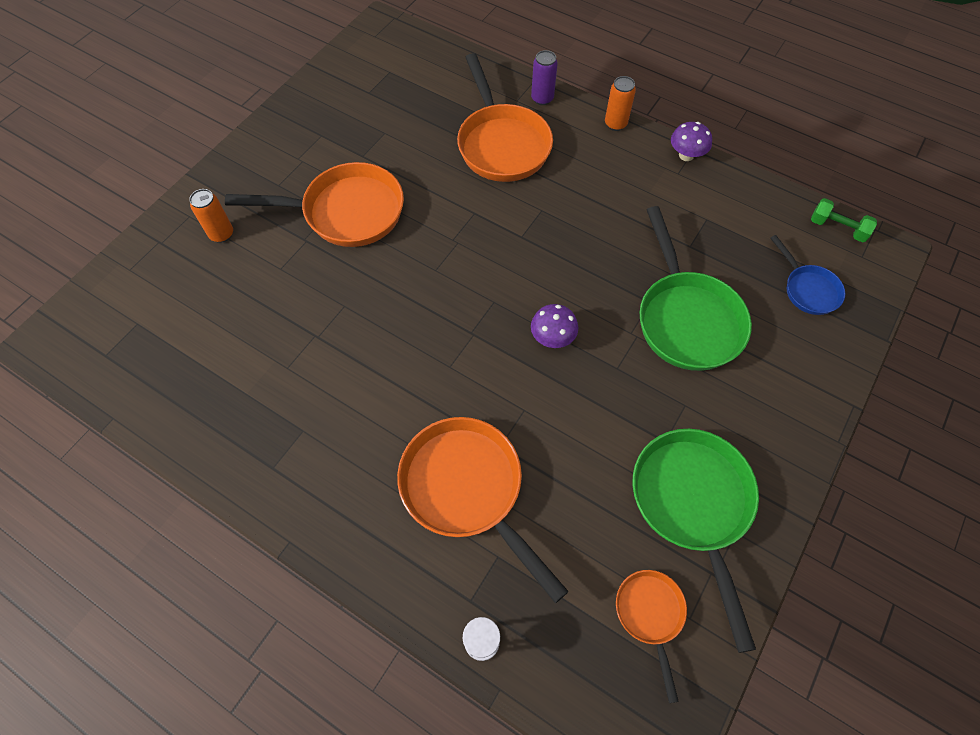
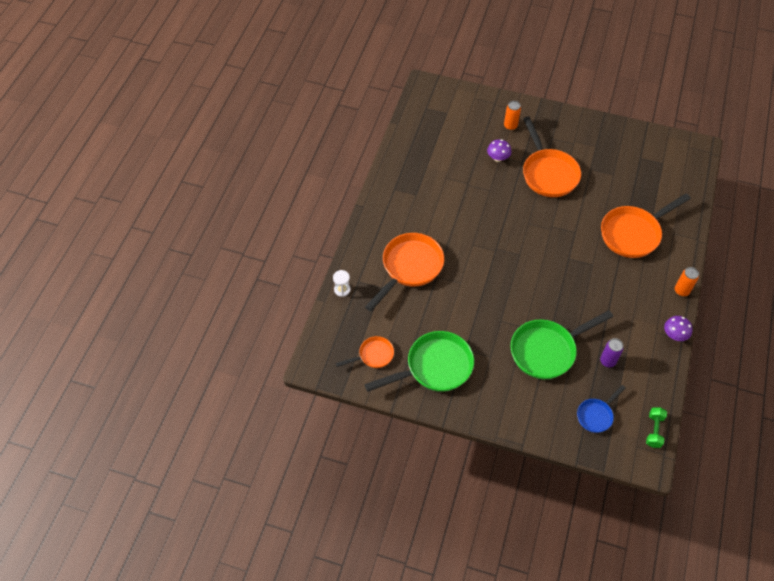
camera: 75 degrees right, 5 degrees down
(542, 98) = (682, 246): purple can -> purple can (607, 361)
(552, 338) = (508, 286): purple mushroom -> purple mushroom (498, 158)

